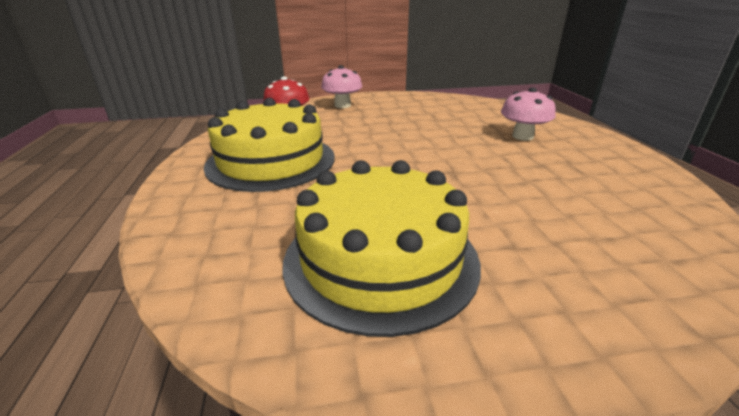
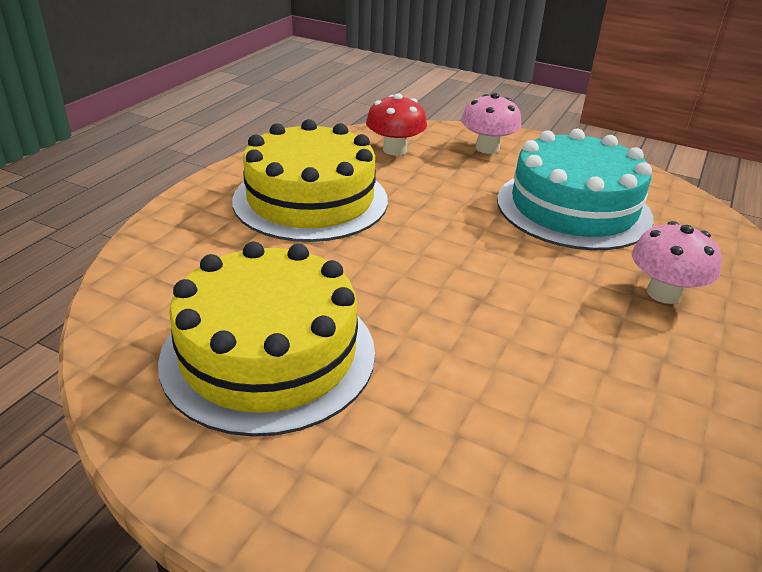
camera: 35 degrees right, 5 degrees up
(427, 117) = (573, 208): none -> turquoise cake

